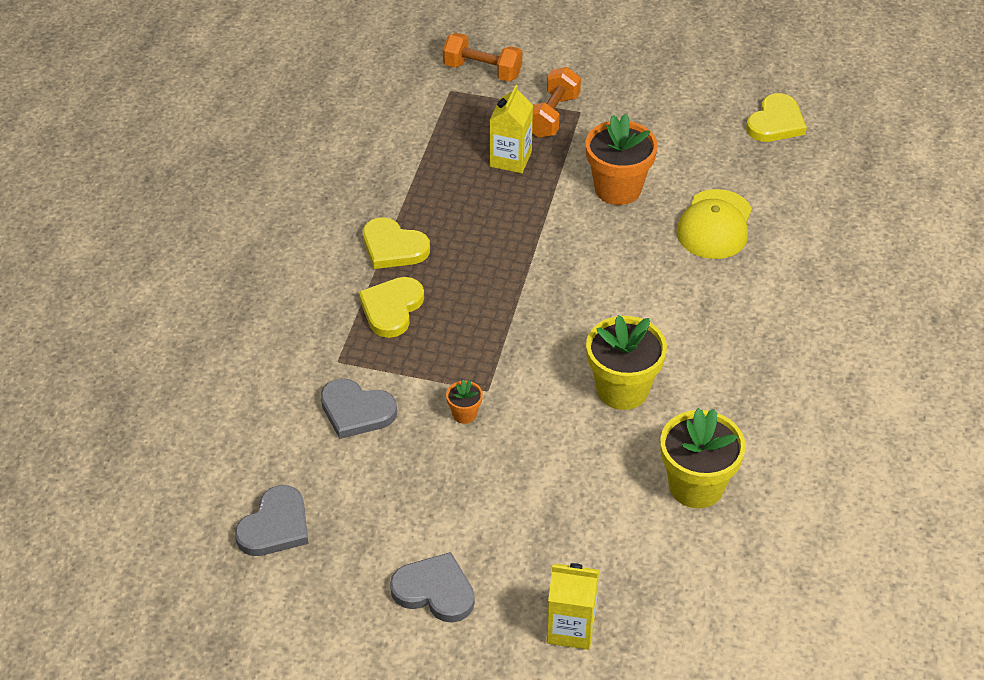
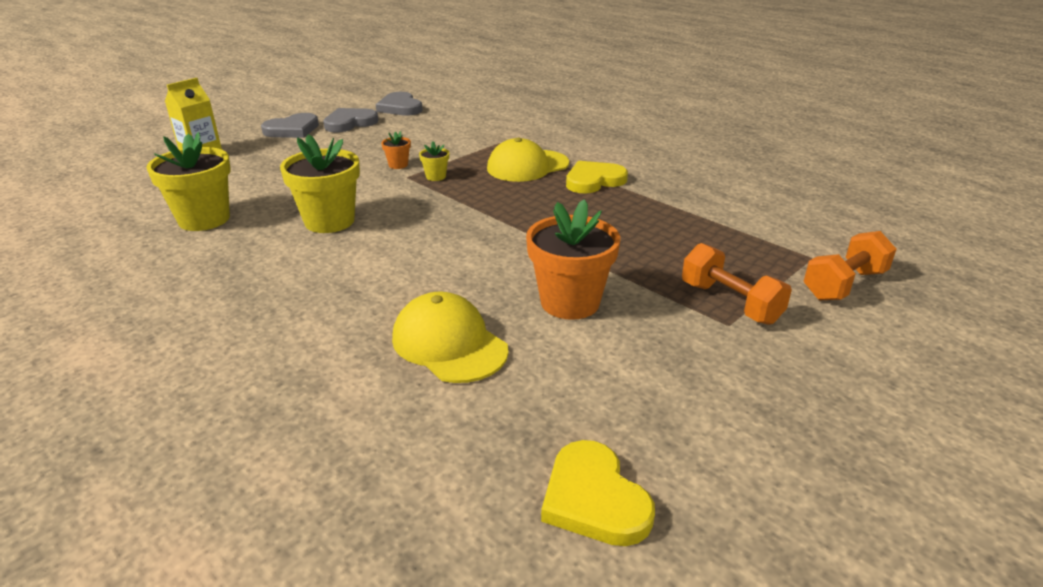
camera: 120 degrees right, 15 degrees down
(356, 411) = (450, 138): grey heart -> grey heart (350, 123)
(391, 308) = (527, 166): yellow heart -> yellow cap
(470, 367) = (436, 177): none -> yellow flower pot
(510, 159) = (669, 257): yellow carton -> none

